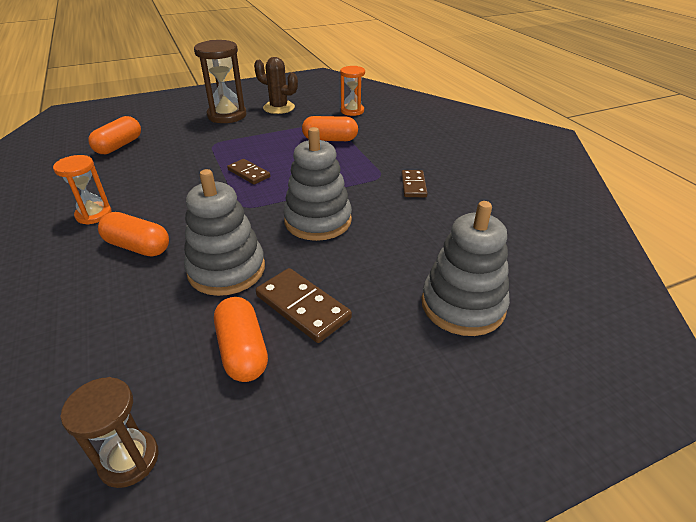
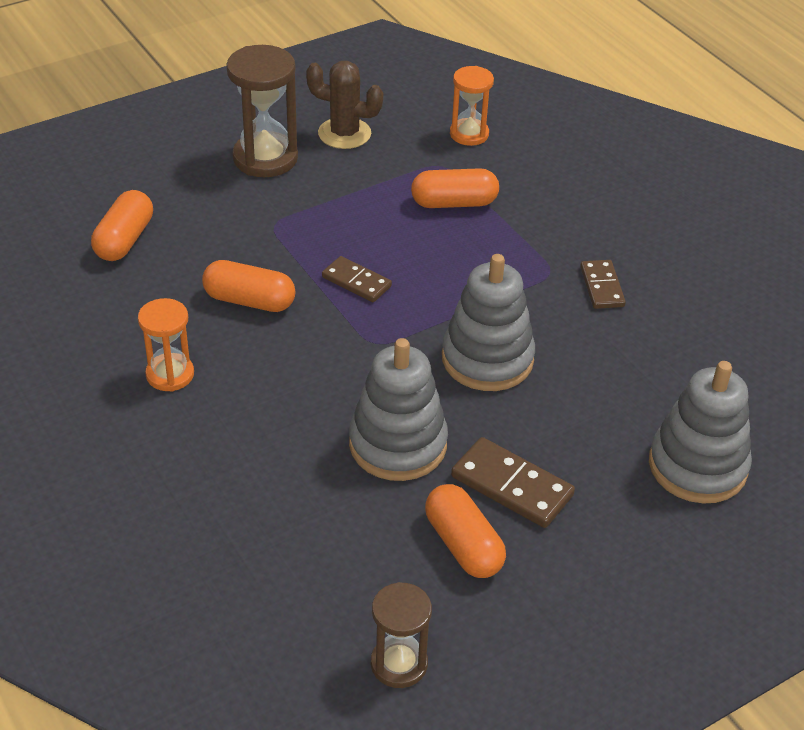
camera: 10 degrees left, 5 degrees up
(138, 247) = (263, 421): orange capsule -> orange capsule (249, 301)

